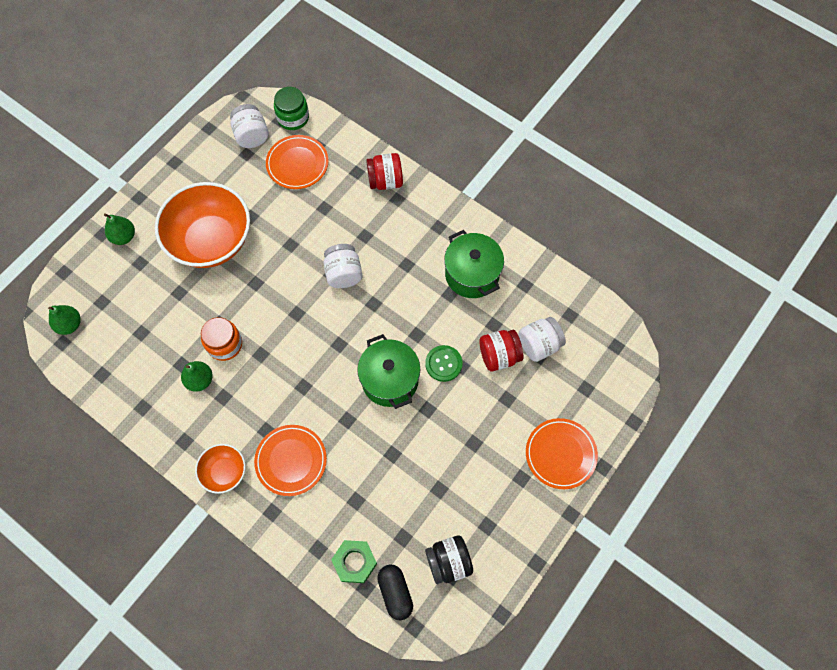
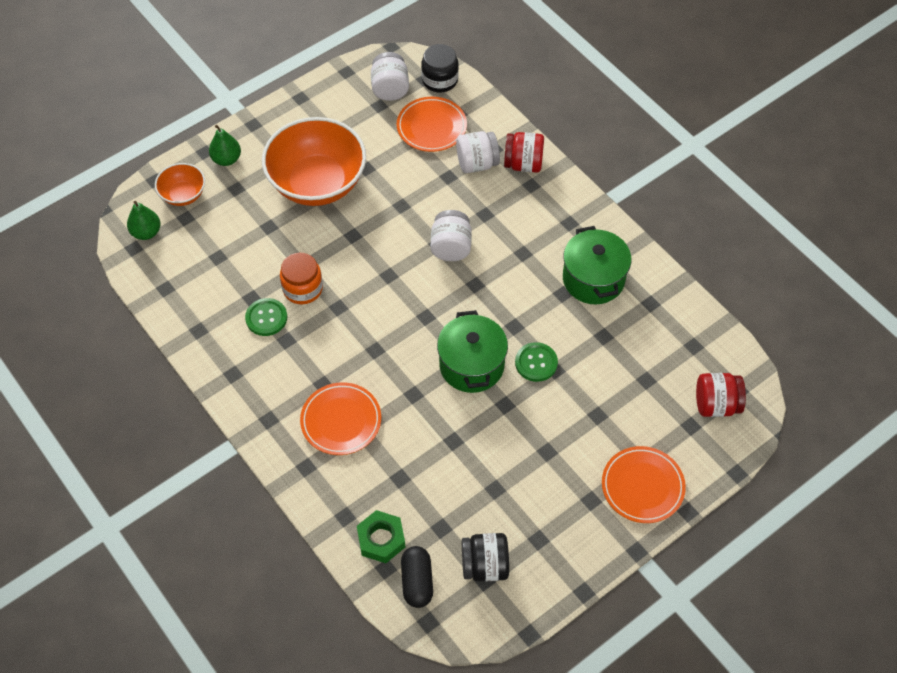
camera: 15 degrees right, 10 degrees down
(200, 380) = (266, 318): green pear -> green button
(224, 472) = (267, 415): orange bowl -> orange bowl (183, 195)
(293, 117) = (440, 80): green jar -> black jar
(499, 356) = (600, 369): red jar -> red jar (716, 404)
(539, 345) = (649, 368): white jar -> white jar (477, 163)

